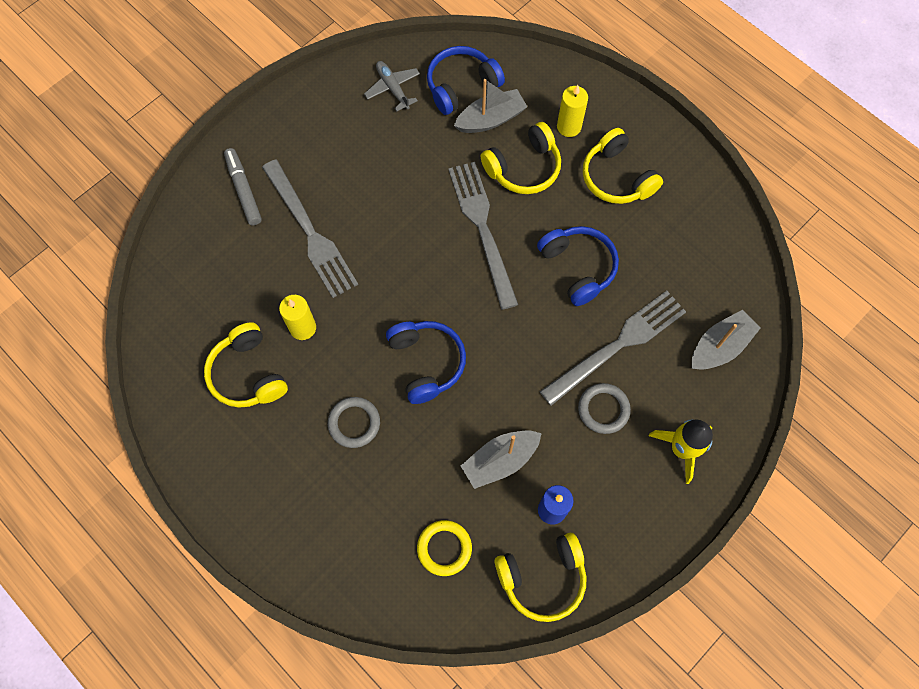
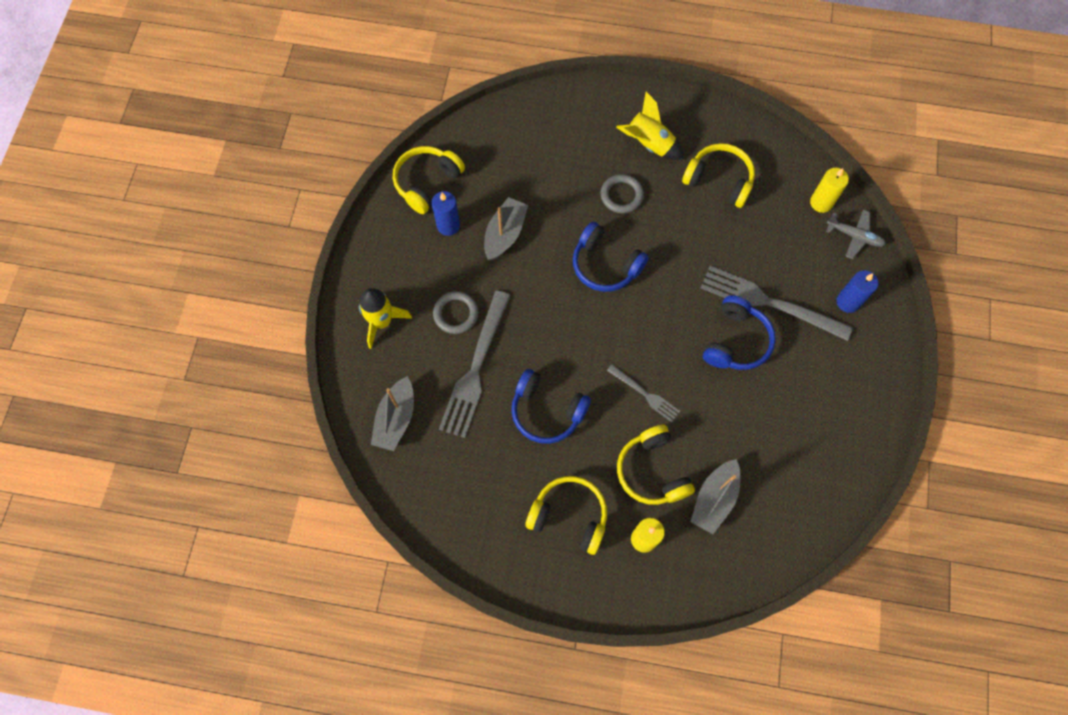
camera: 145 degrees right, 0 degrees up
(244, 190) = (848, 302): grey marker -> blue candle
(280, 461) = (649, 144): none -> yellow rocket
(303, 328) = (711, 233): yellow candle -> yellow candle (821, 203)
(393, 88) = (818, 471): grey plane -> grey plane (854, 236)
(444, 548) = (502, 161): yellow ring -> none
(461, 86) = (764, 515): blue headphones -> blue headphones (736, 341)
(482, 227) = (646, 394): grey fork -> grey fork, size x0.52
(524, 168) = (652, 471): yellow headphones -> yellow headphones turned 45 degrees counterclockwise

